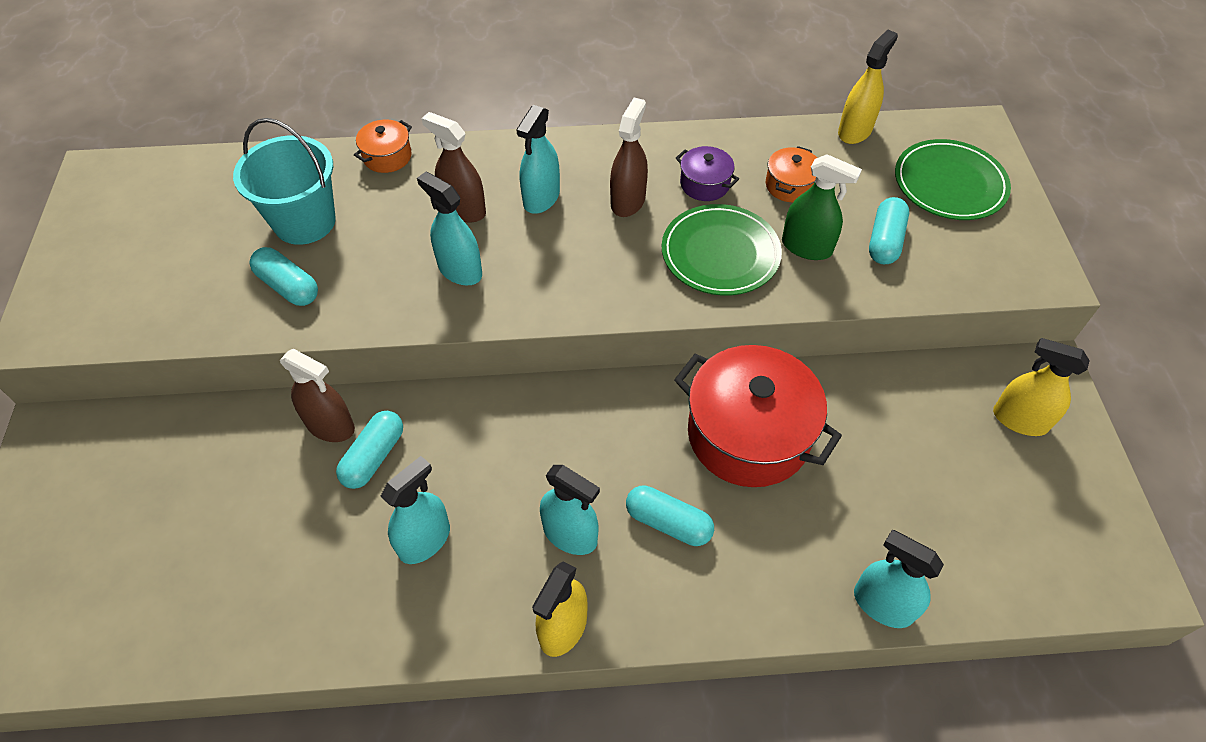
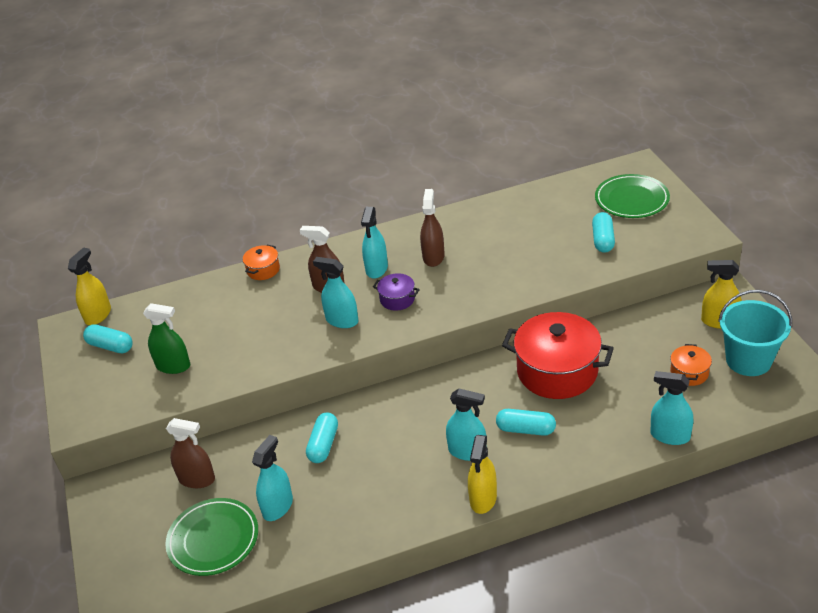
camera: 10 degrees left, 15 degrees down
(288, 286) = (233, 357): turquoise capsule -> turquoise capsule (110, 346)
(304, 221) = (226, 319): turquoise bucket -> turquoise bucket (748, 360)
(330, 425) = (286, 436): brown spray bottle -> brown spray bottle (197, 479)
(424, 540) = (377, 479): turquoise spray bottle -> turquoise spray bottle (278, 507)
(704, 184) = (479, 236): purple pot -> purple pot (397, 299)
(720, 253) = (504, 271): green plate -> green plate (213, 539)
(790, 185) = (533, 224): orange pot -> orange pot (689, 373)
(806, 247) = (556, 255): green spray bottle -> green spray bottle (173, 366)
(855, 131) = (562, 184): yellow spray bottle -> yellow spray bottle (98, 315)

